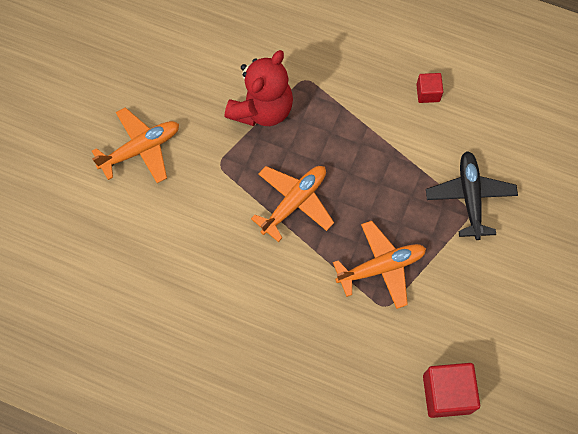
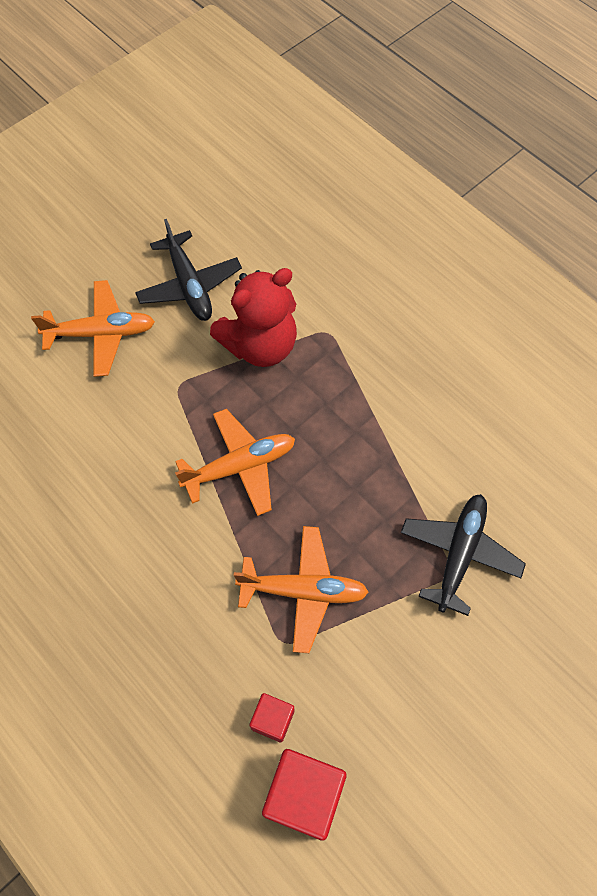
camera: 25 degrees right, 5 degrees down
(186, 85) = (189, 285): none -> black plane
(428, 93) = (467, 406): red cube -> red cube (272, 720)

